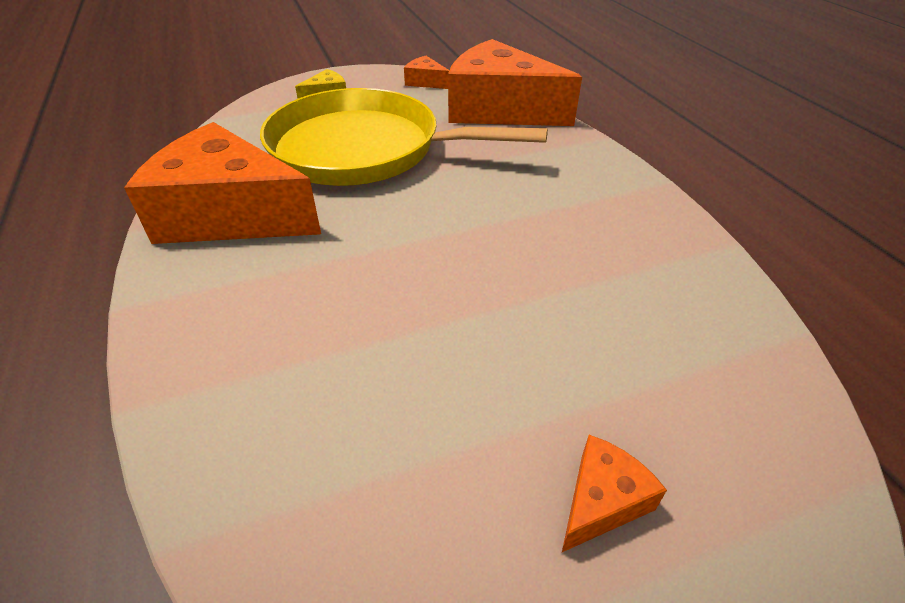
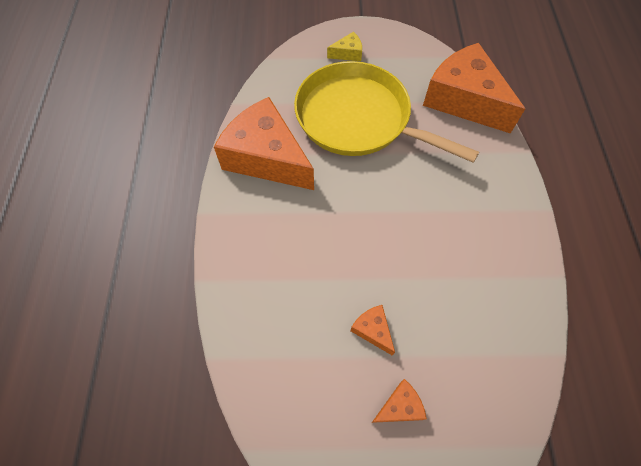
camera: 20 degrees right, 20 degrees up
(425, 82) = (422, 53): orange cheese -> orange cheese (373, 330)

